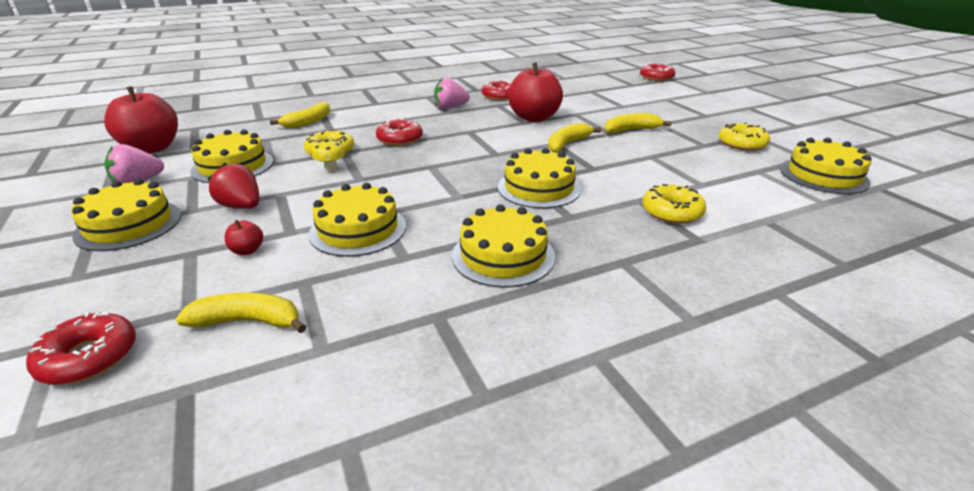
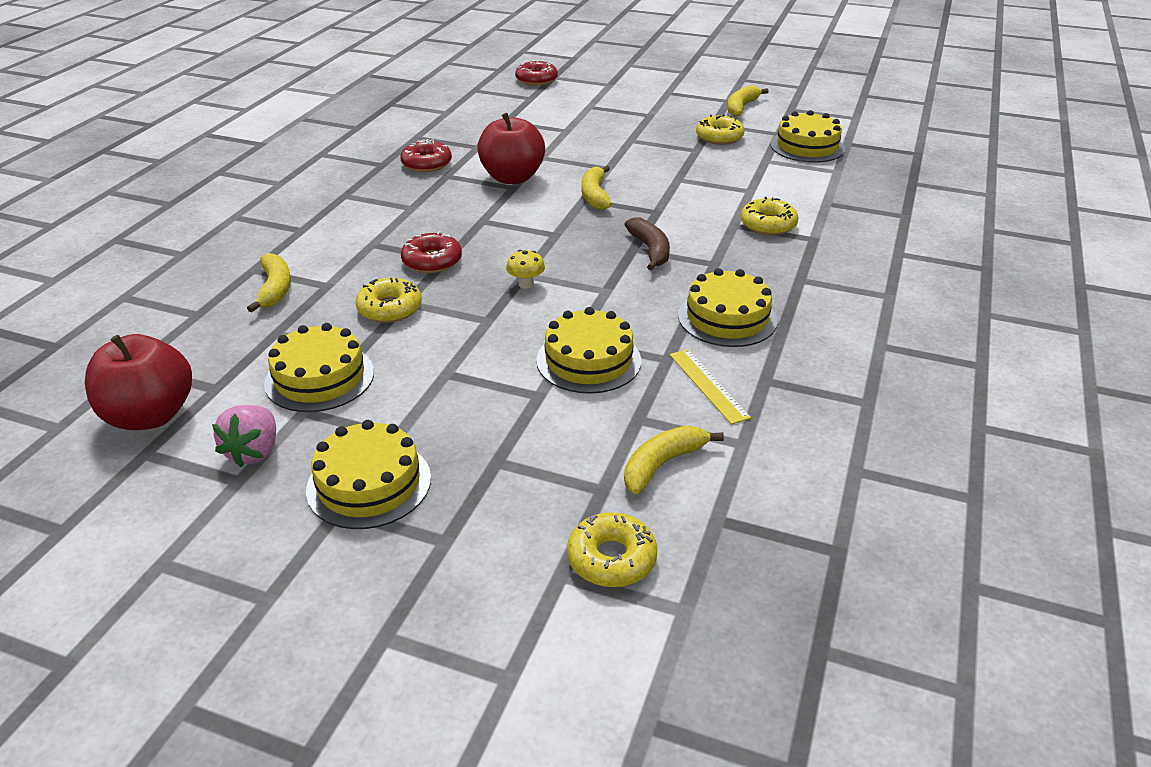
camera: 45 degrees left, 5 degrees up
(89, 357) = (611, 558): red donut -> yellow donut
(241, 206) = (439, 404): red strawberry -> none
(247, 250) = (540, 429): red apple -> none
(331, 169) = (436, 325): yellow mushroom -> yellow mushroom (526, 284)
(390, 291) = (708, 385): none -> yellow ruler
(450, 107) = (402, 200): pink strawberry -> none
(539, 188) = (650, 250): yellow cake -> brown banana
(631, 130) = (619, 157): yellow banana -> yellow banana (741, 107)

